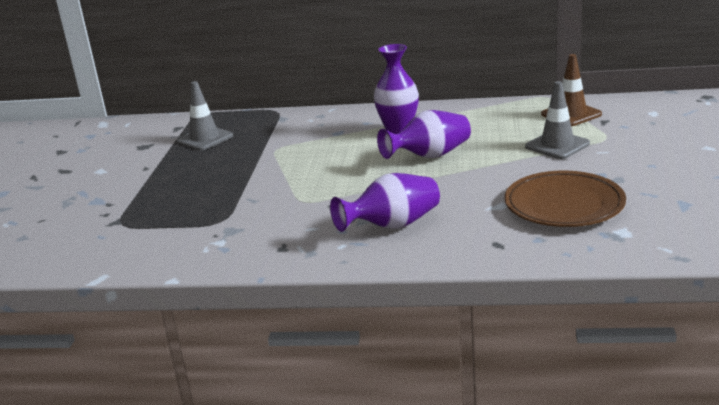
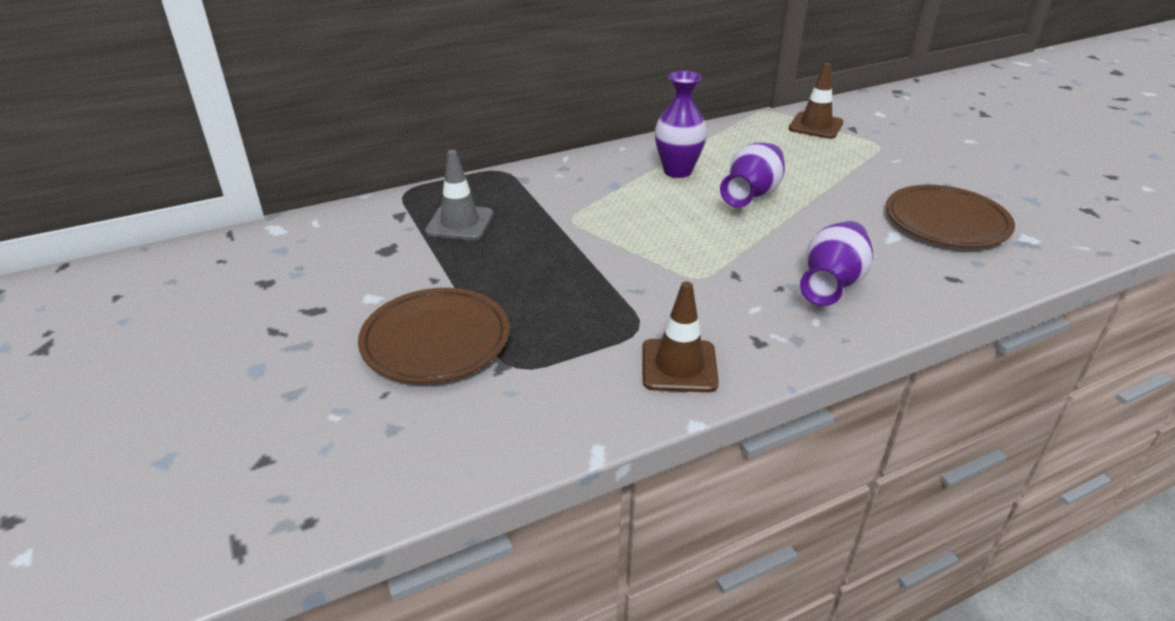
camera: 35 degrees left, 10 degrees up
(101, 200) = (436, 341): none -> brown plate
(211, 247) = (679, 366): none -> brown traffic cone
(557, 145) = (850, 161): grey traffic cone -> none

